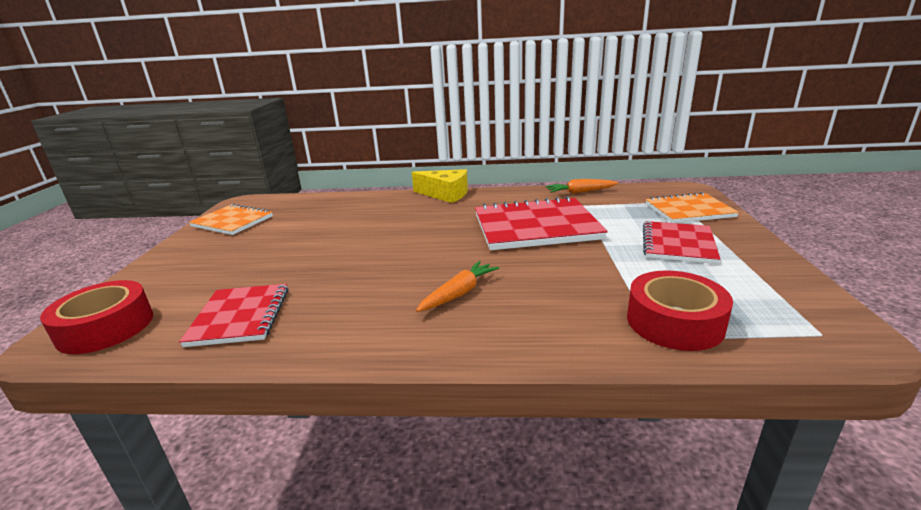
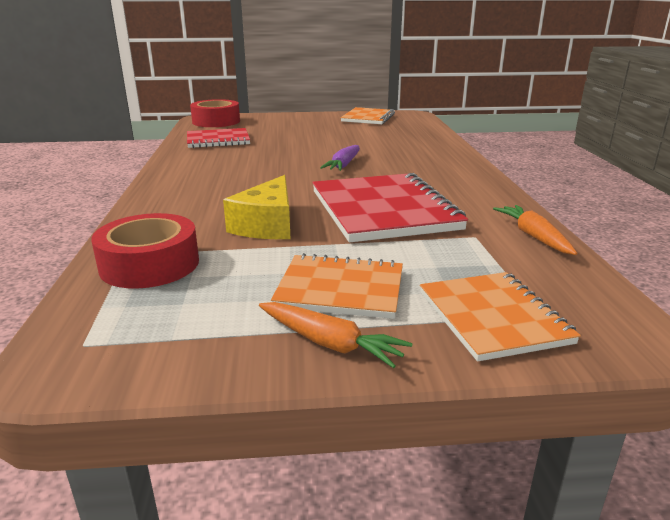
camera: 80 degrees right, 0 degrees up
(410, 238) = (343, 165): none -> purple carrot
(445, 194) = (472, 169): yellow cheese -> yellow cheese (267, 225)
(459, 293) = (232, 186): orange carrot -> orange carrot (329, 343)
(678, 244) = (340, 289): red notebook -> orange notebook

